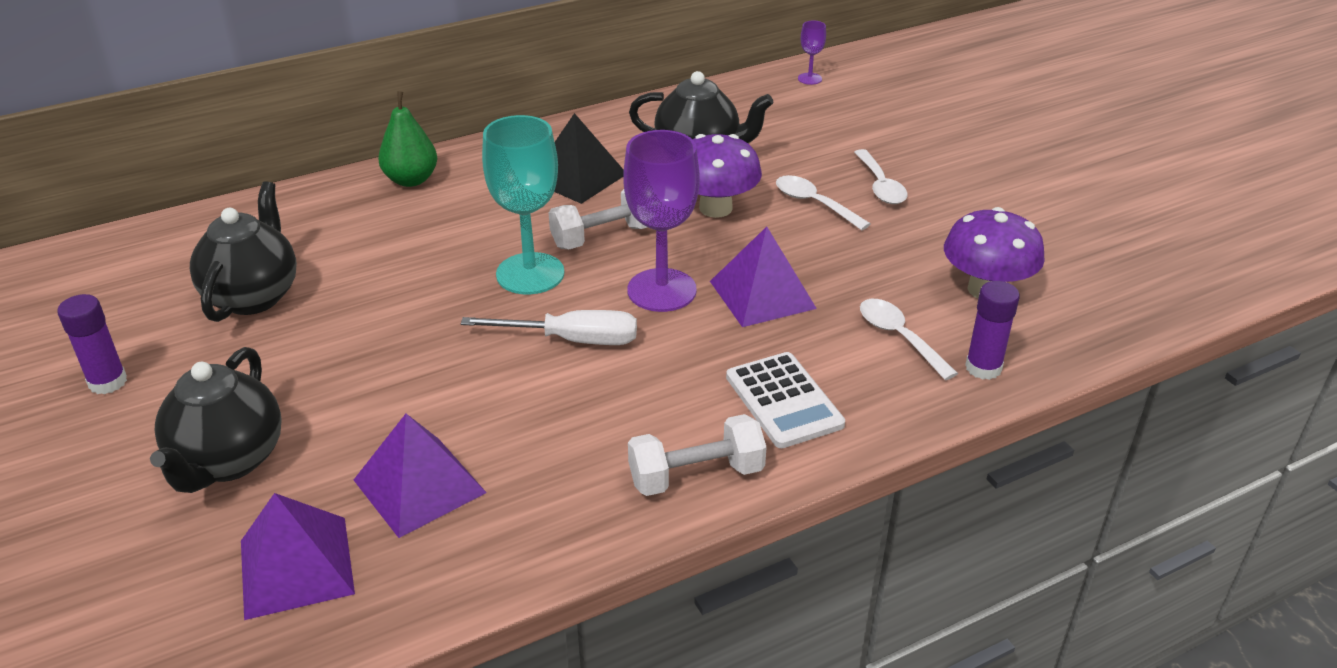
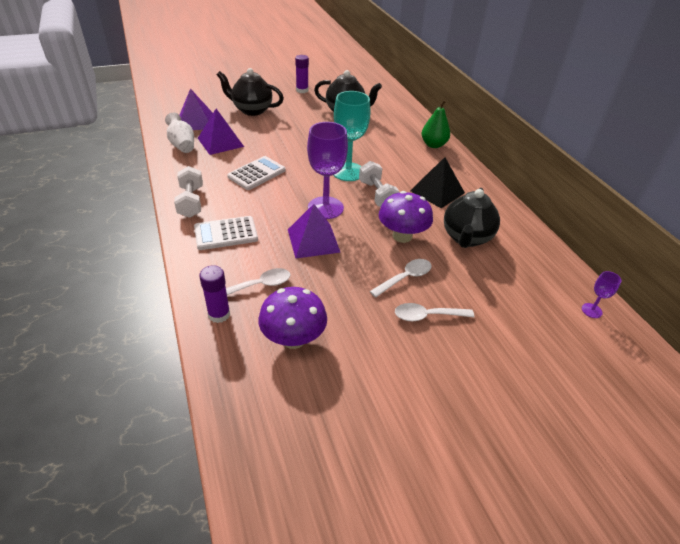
camera: 95 degrees right, 5 degrees up
(440, 559) = (182, 145): none -> white vase
(561, 396) = (257, 174): none -> white calculator
(572, 340) = (294, 179): white screwdriver -> none

